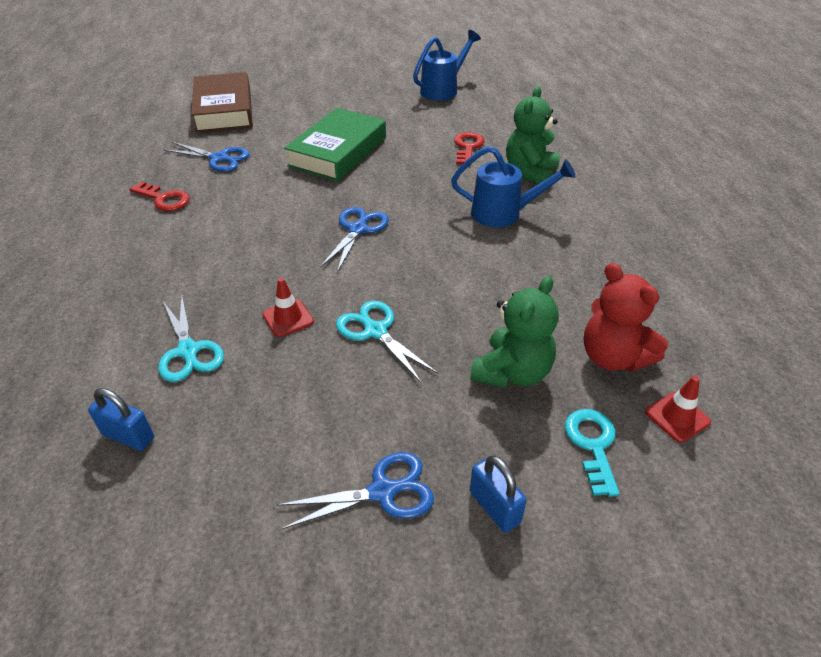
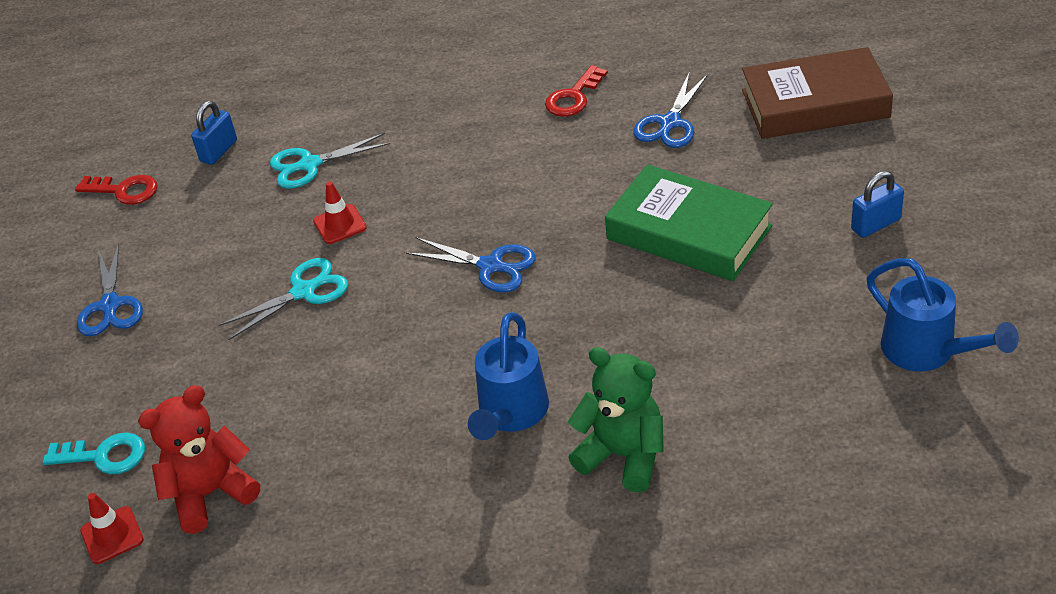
camera: 100 degrees right, 0 degrees up
(468, 147) = (705, 380): red key -> red key (124, 190)
(494, 507) = (68, 377): blue padlock -> blue padlock (875, 224)
(512, 372) = (214, 400): green teddy bear -> none

